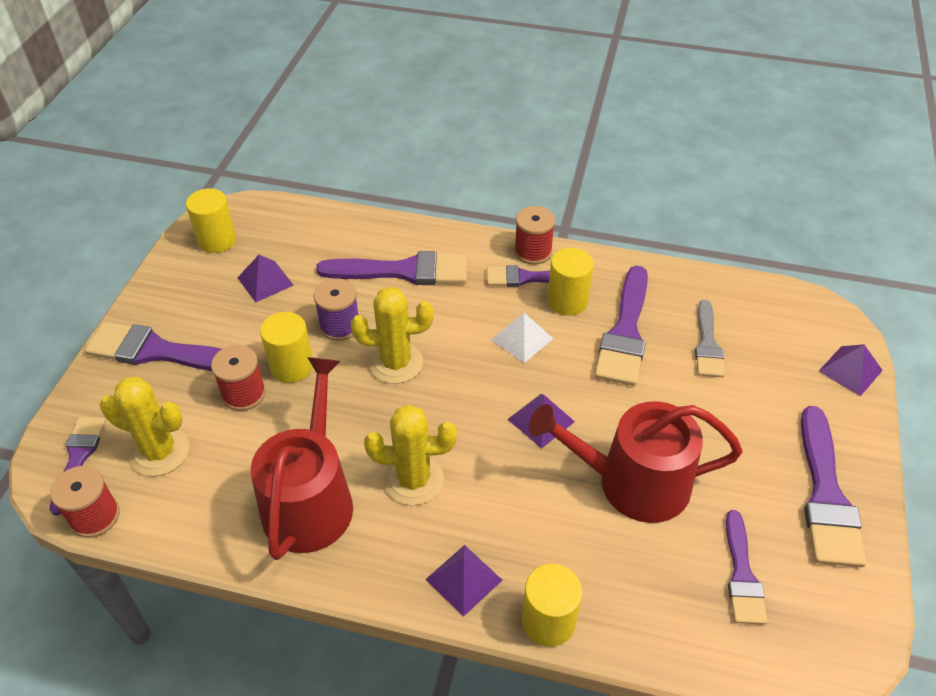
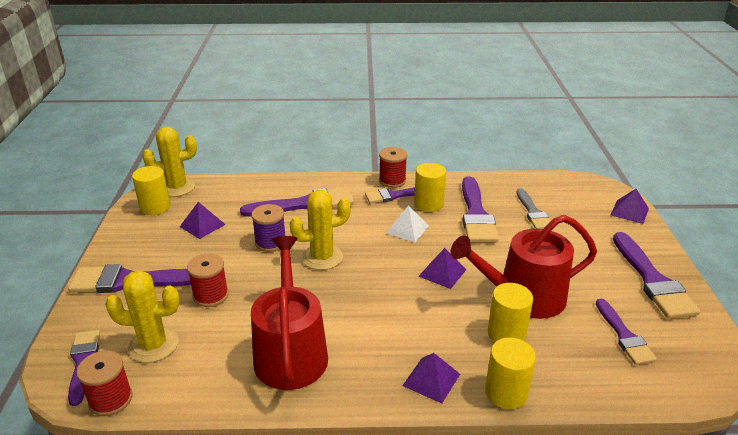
camera: 15 degrees left, 15 degrees down
(292, 366) = (243, 272): yellow cylinder -> yellow cylinder (506, 333)
(413, 480) = (366, 325): yellow cactus -> yellow cactus (177, 187)

